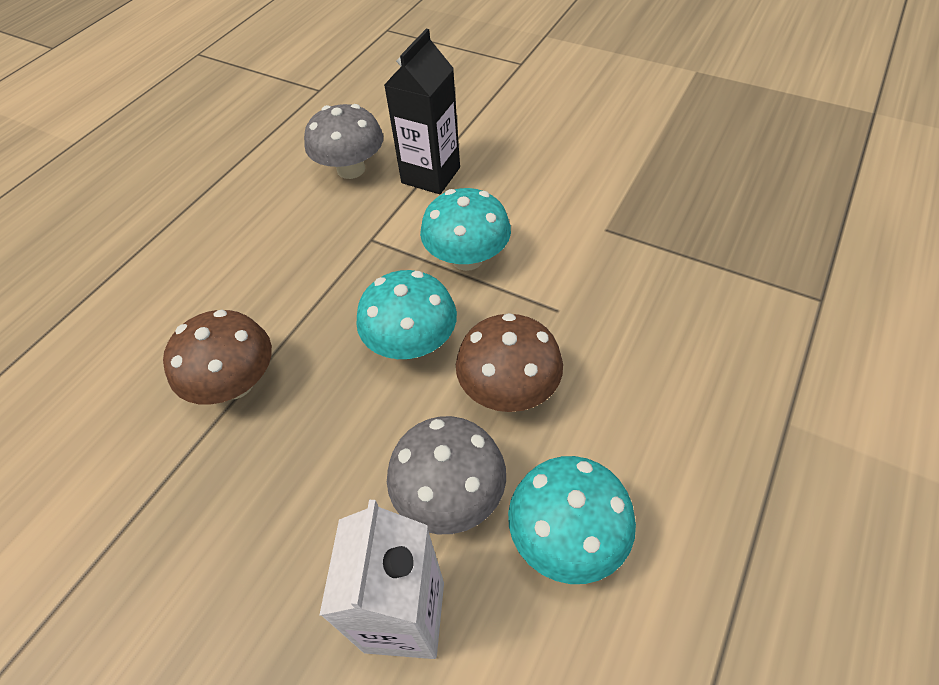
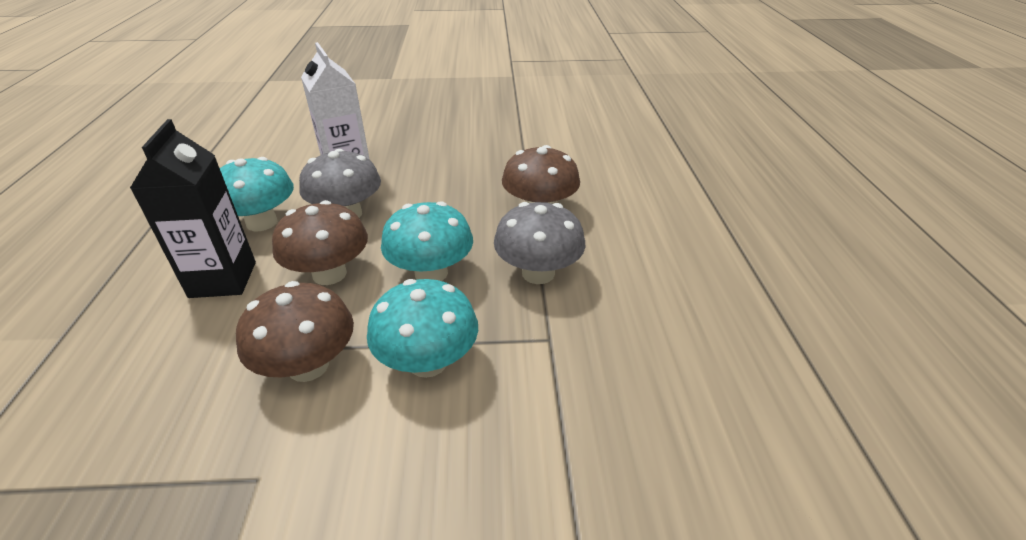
camera: 145 degrees right, 15 degrees down
(351, 169) = (670, 416): grey mushroom -> grey mushroom (538, 273)
(431, 175) = (558, 458): black carton -> black carton (223, 279)
(557, 292) = (308, 366): none -> brown mushroom

